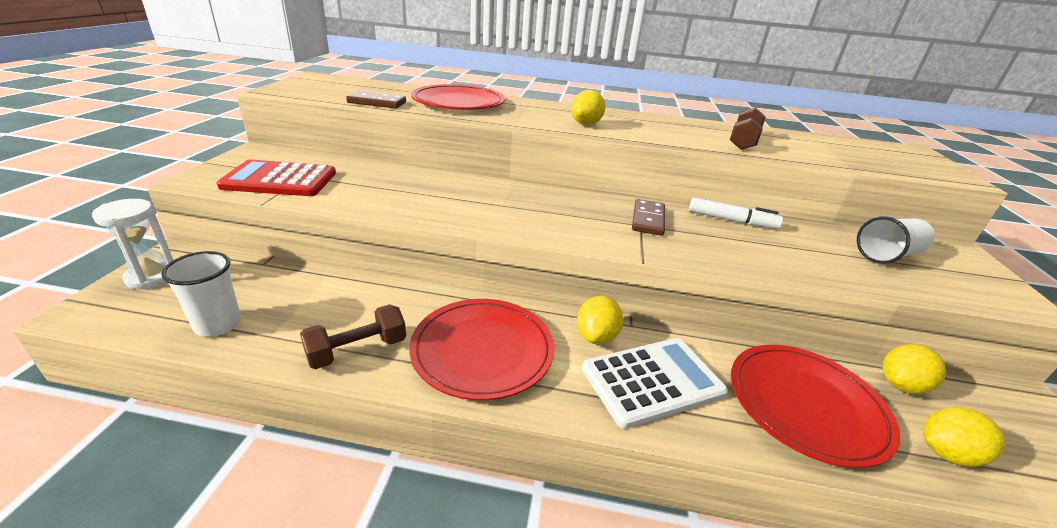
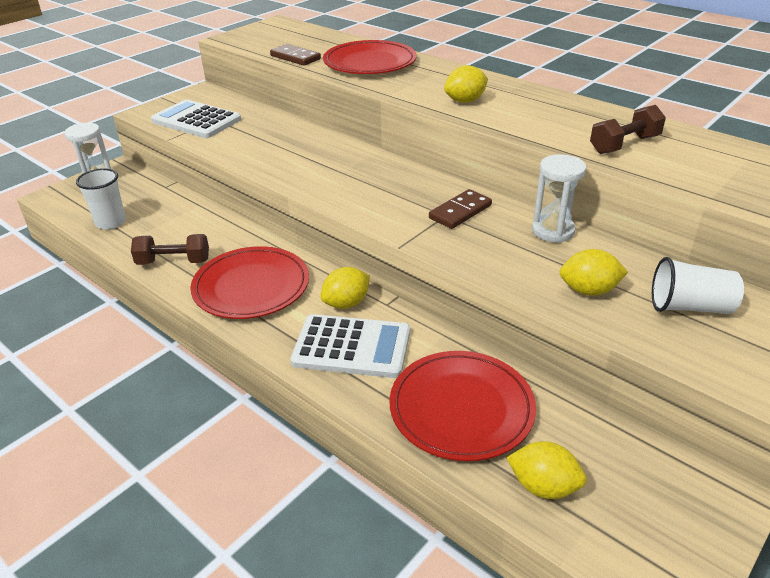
camera: 35 degrees right, 5 degrees up
(280, 180) = (196, 120): red calculator -> white calculator
(731, 220) = (553, 231): white marker -> white hourglass
(901, 385) = (587, 432): yellow lemon -> yellow lemon (589, 290)

